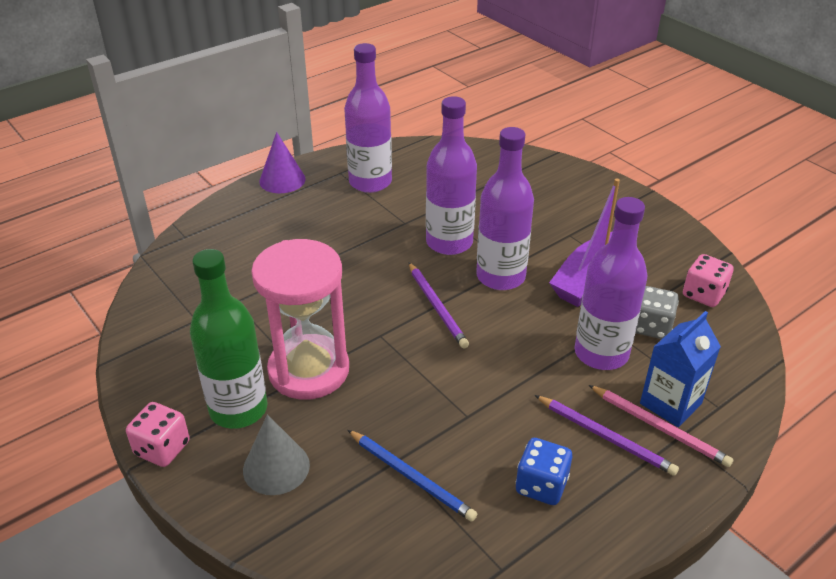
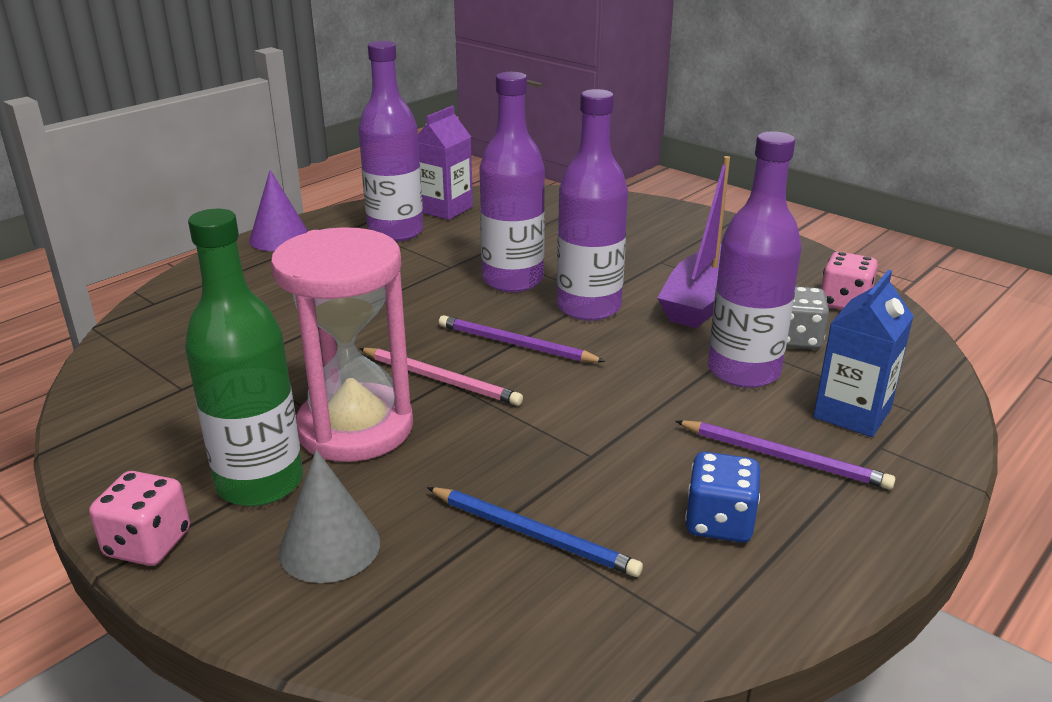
camera: 10 degrees left, 10 degrees down
(413, 161) = (445, 209): none -> purple carton
(437, 307) = (515, 344): purple pencil -> purple pencil turned 150 degrees clockwise
(659, 427) = (849, 440): pink pencil -> pink pencil (441, 379)

